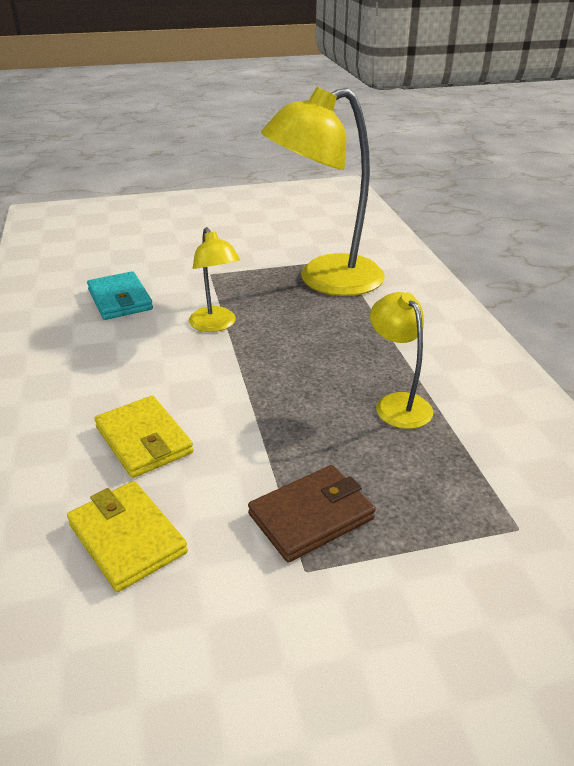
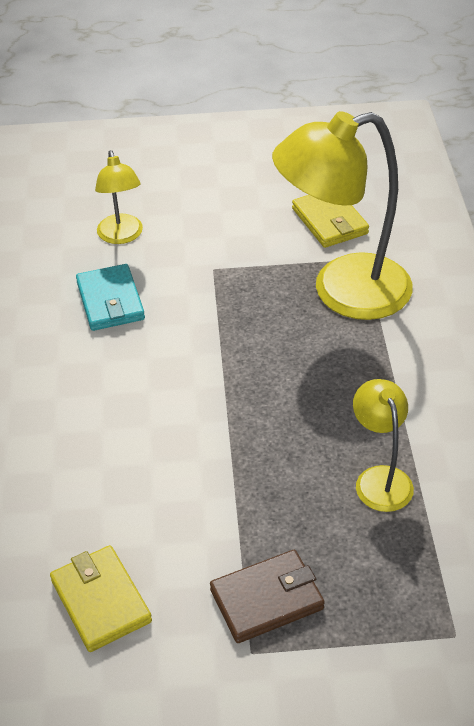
camera: 10 degrees right, 10 degrees up
(144, 440) = (123, 495): yellow wallet -> yellow wallet (329, 221)
(216, 325) = (209, 350): yellow lamp -> yellow lamp (121, 236)

